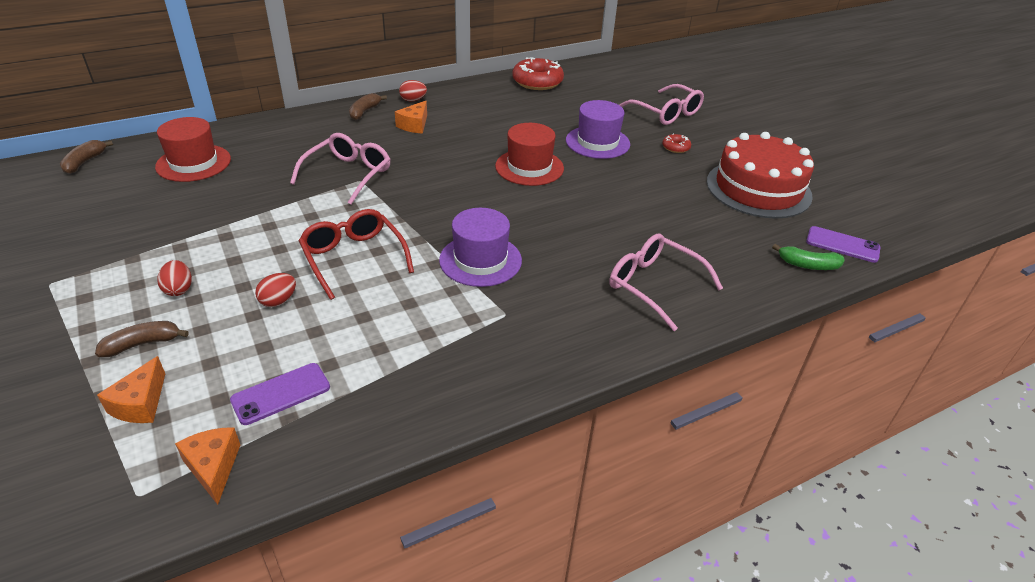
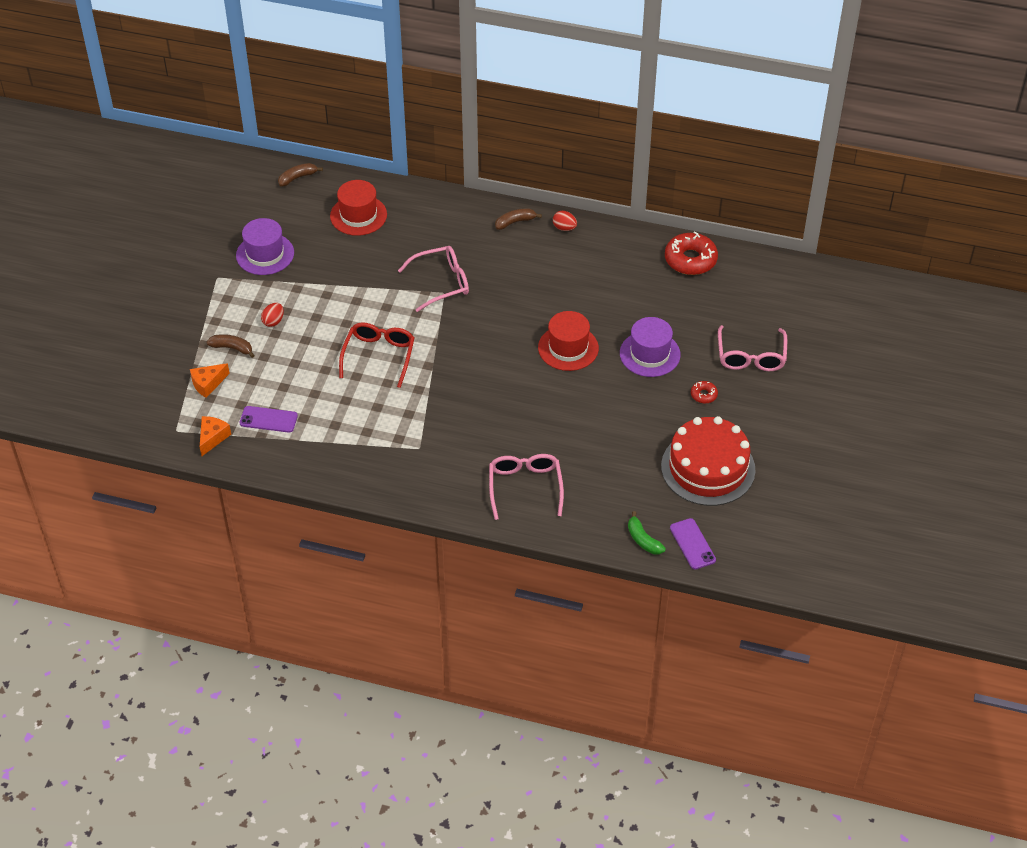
camera: 45 degrees right, 10 degrees up
(278, 301) = (314, 361): red egg -> none
(414, 125) = (535, 257): orange cheese -> none
(480, 260) = (447, 403): purple hat -> purple hat (265, 254)

